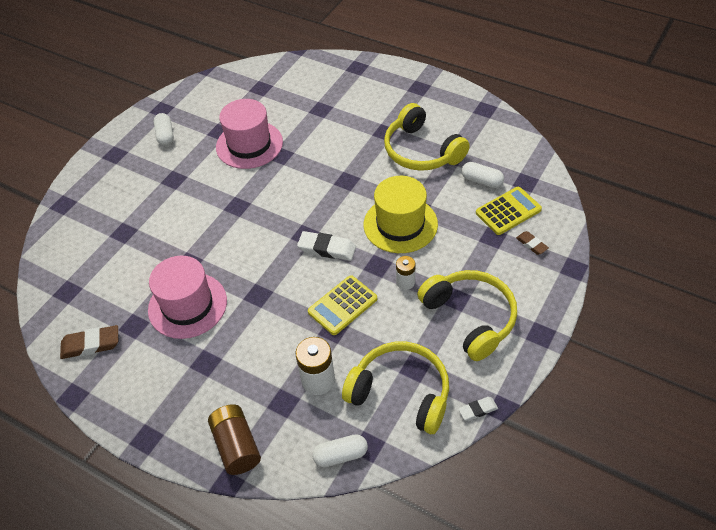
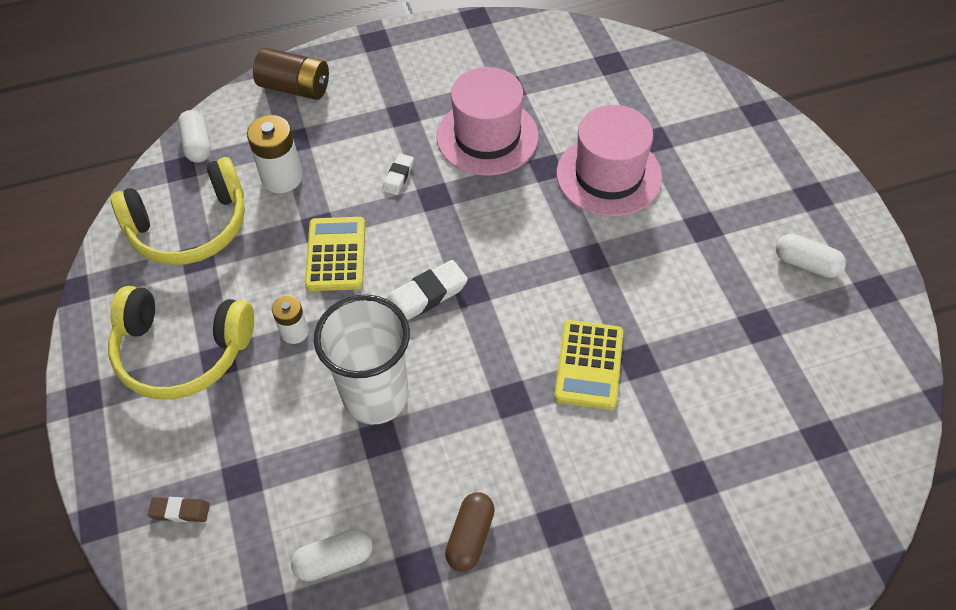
camera: 130 degrees right, 5 degrees up
(91, 344) = (520, 50): brown eraser -> none
(249, 144) = (696, 340): pink hat -> pink hat (608, 175)
(341, 455) = (197, 145): white capsule -> white capsule turned 45 degrees counterclockwise
(400, 224) = (376, 396): yellow hat -> white cup
(421, 151) = (470, 537): yellow headphones -> brown capsule
(478, 410) = (98, 270): white eraser -> white eraser (398, 176)
(508, 211) = (253, 538): yellow calculator -> yellow calculator (589, 365)

